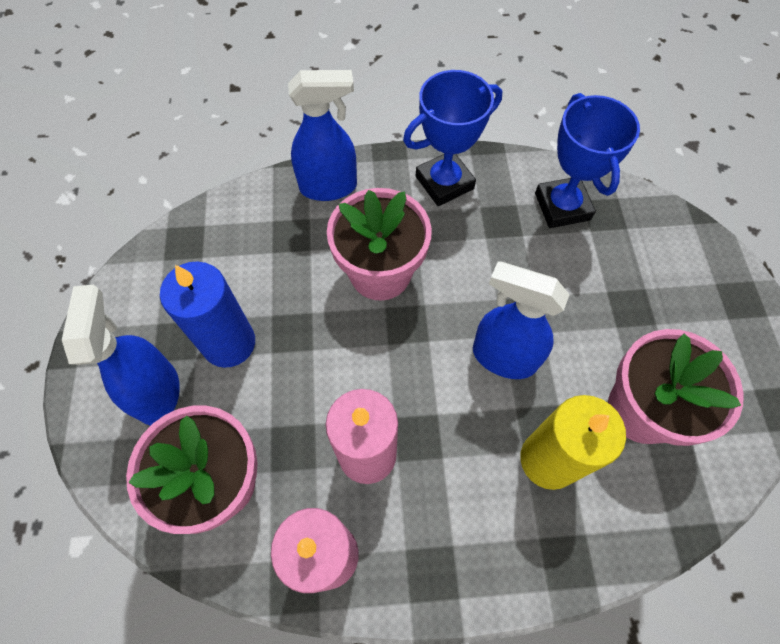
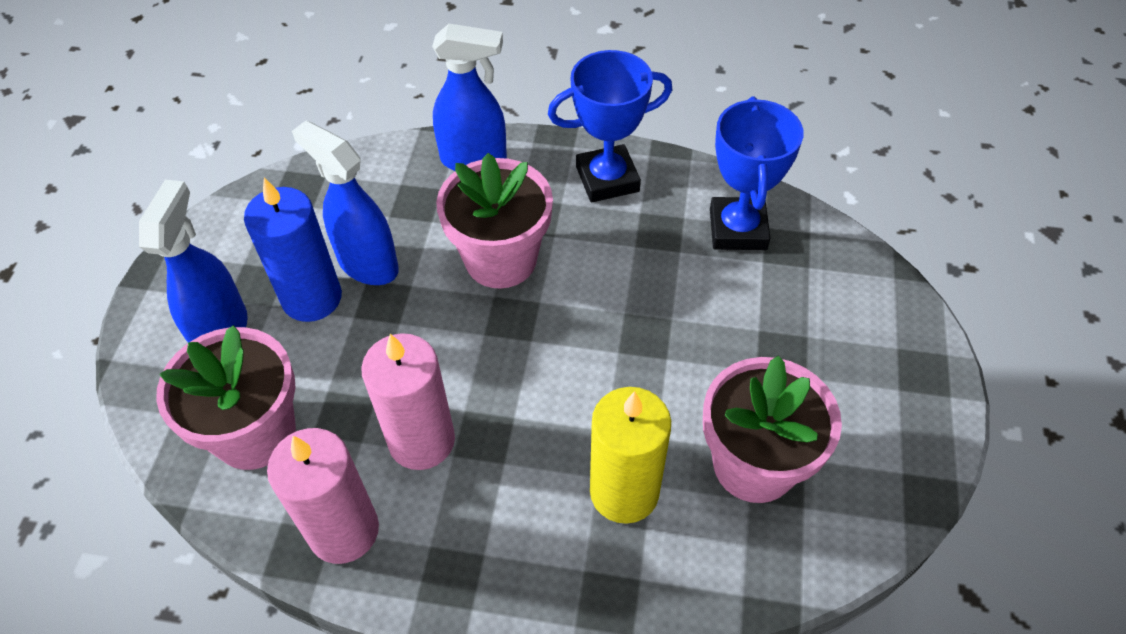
camera: 15 degrees right, 10 degrees down
(503, 357) = (610, 374): blue spray bottle -> blue spray bottle (367, 264)

